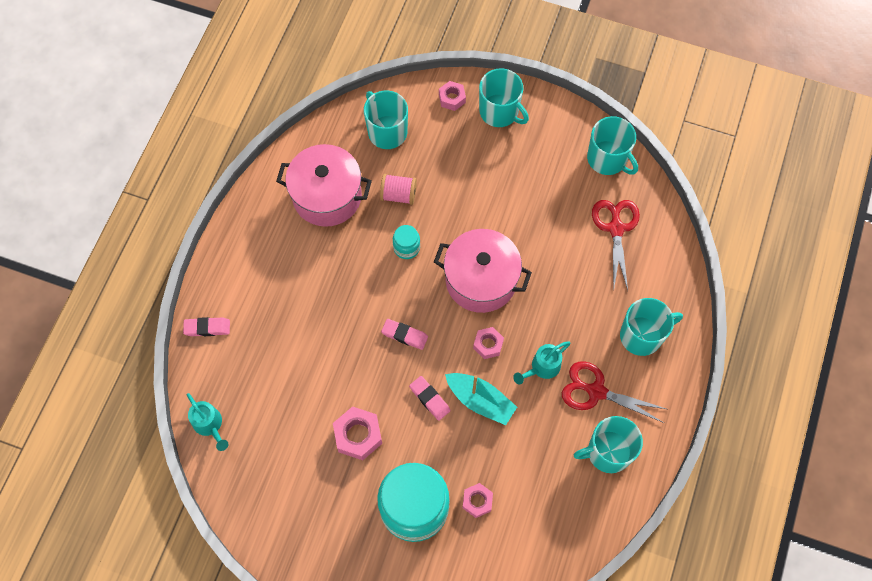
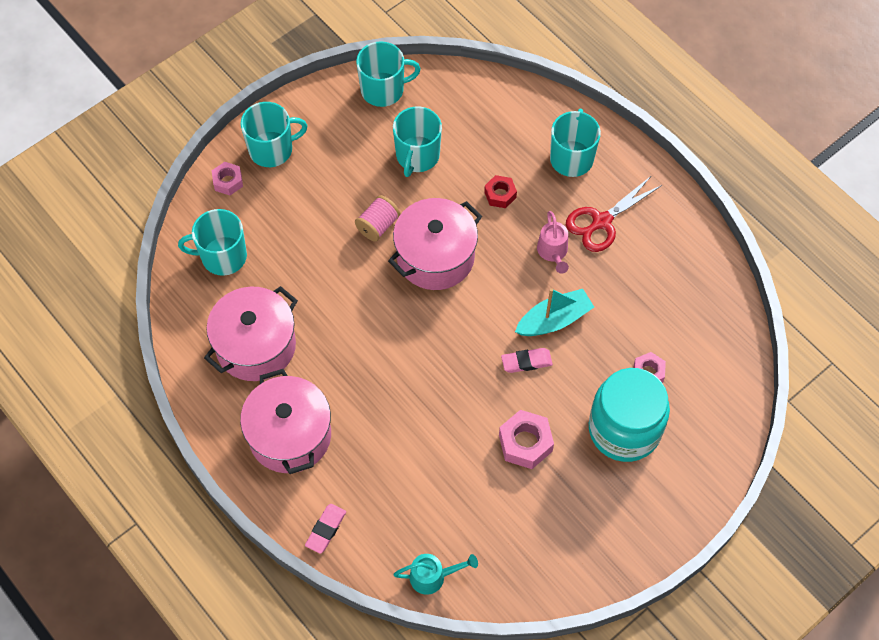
camera: 60 degrees left, 5 degrees down
(268, 261) = (290, 435): none -> pink pot
(398, 195) = (299, 281): pink spool -> pink spool (378, 225)
(404, 335) = (449, 351): pink eraser -> none
(406, 247) = (360, 303): turquoise jar -> none
(488, 344) = (503, 285): pink nut -> none
(542, 367) = (553, 252): turquoise watering can -> pink watering can
(569, 298) = (500, 195): none -> red nut
(608, 452) = (662, 243): turquoise mug -> turquoise mug (417, 156)
(616, 228) = (456, 121): red scissors -> none

